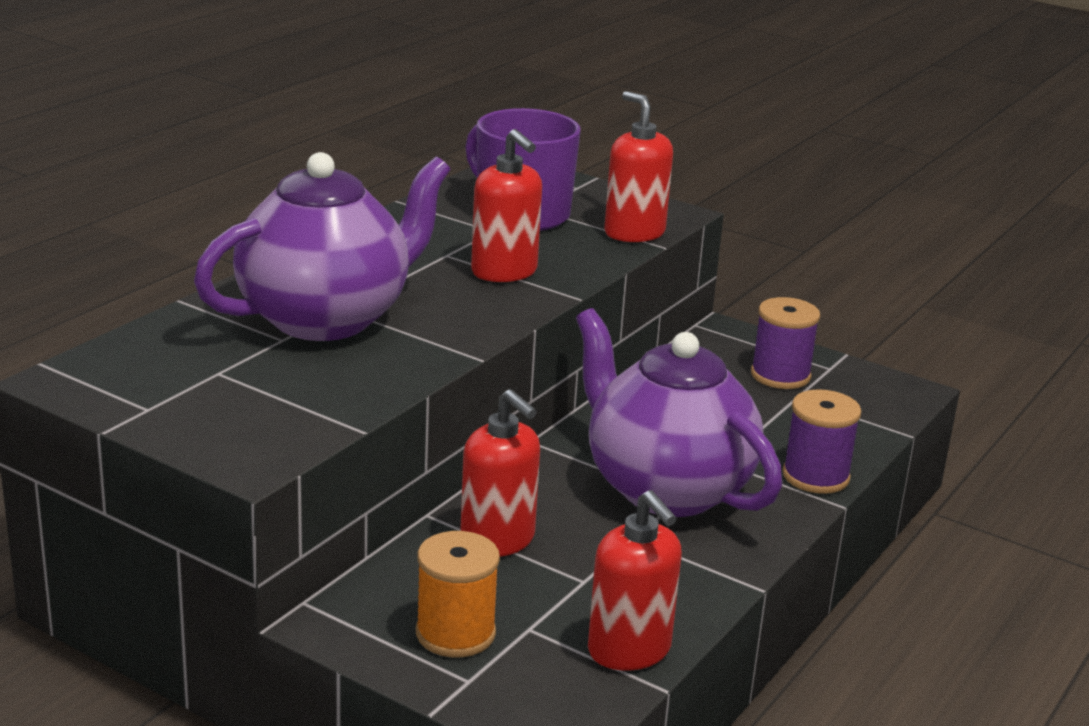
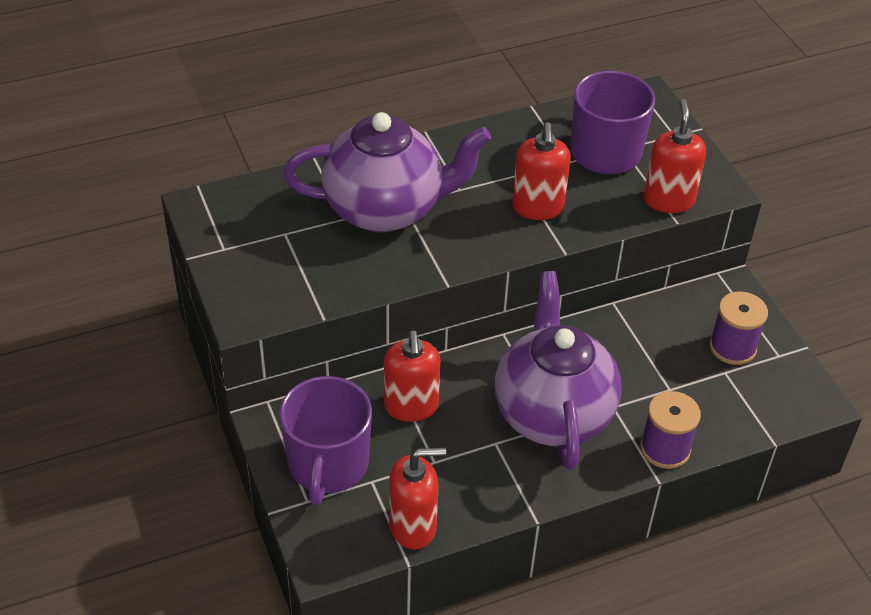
camera: 35 degrees right, 20 degrees up
(455, 633) = (328, 464): orange spool -> purple mug
(629, 650) = (413, 526): red soap dispenser -> red soap dispenser turned 105 degrees counterclockwise

